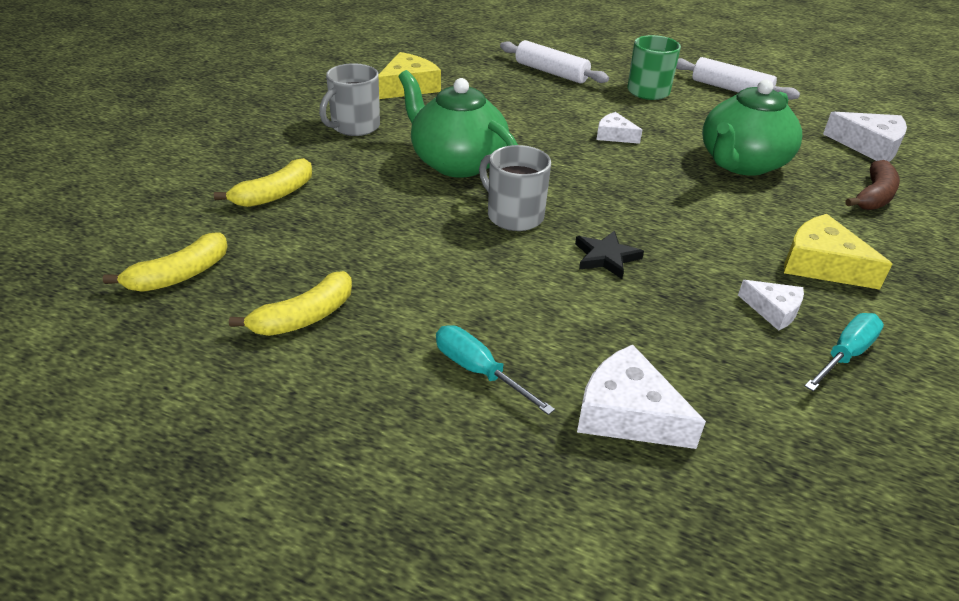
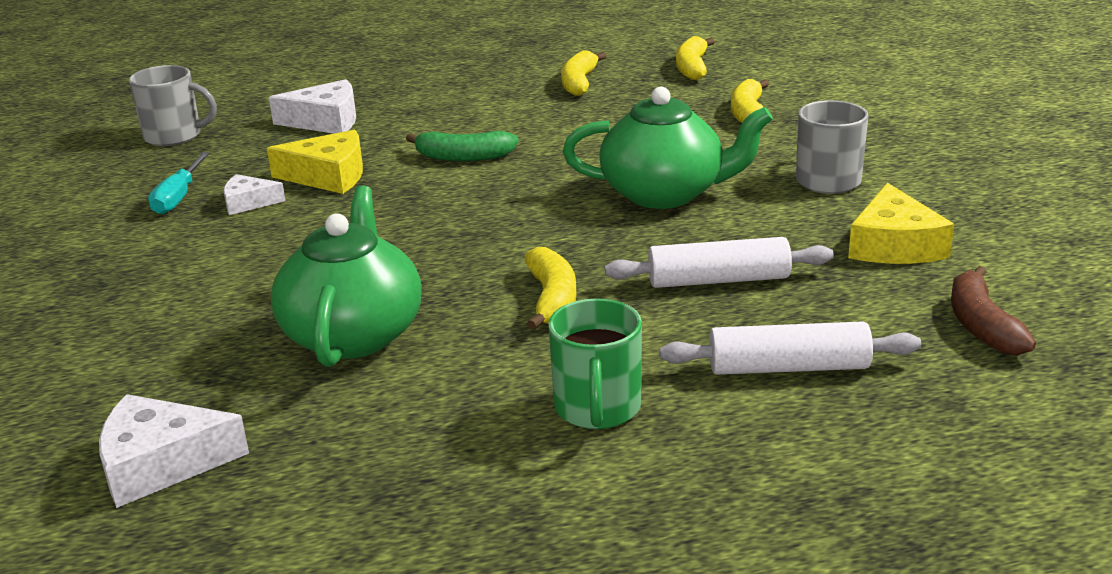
camera: 145 degrees right, 10 degrees down
(478, 371) = (437, 103): turquoise screwdriver -> none
(514, 216) = (539, 177): grey mug -> grey mug (174, 136)
(543, 268) = (463, 157): none -> green banana
(606, 257) = (421, 182): black star -> none
(614, 135) = (552, 299): white cheese -> yellow banana
(730, 89) = (467, 492): white rolling pin -> white rolling pin (718, 280)
(822, 264) = (211, 254): yellow cheese -> yellow cheese (329, 176)
(873, 196) = (153, 363): brown banana -> brown banana (982, 325)

